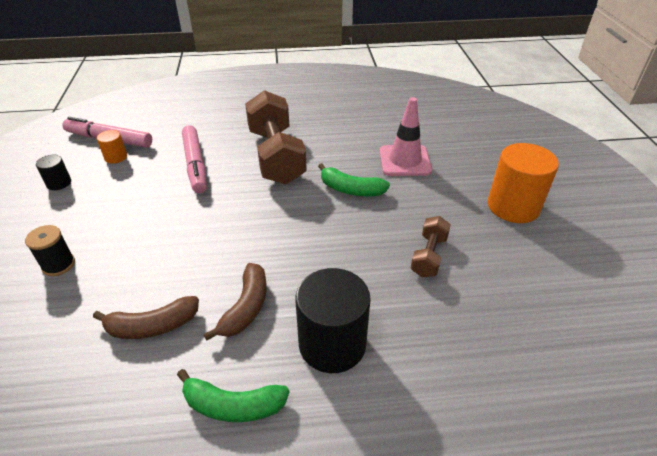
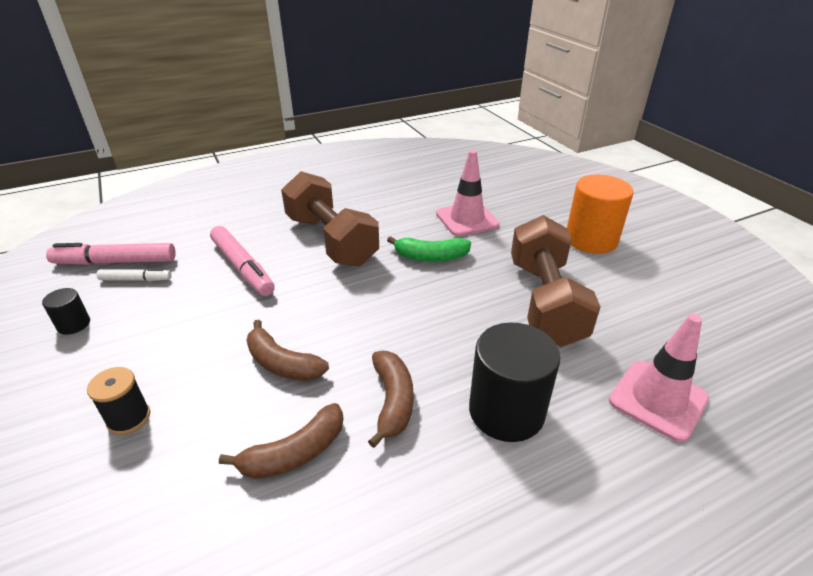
camera: 20 degrees left, 5 degrees down
(116, 157) = (136, 279): orange cylinder -> white marker
(181, 253) = (282, 364): none -> brown banana
(233, 405) = (442, 508): green banana -> none
(429, 256) = (545, 301): brown dumbbell -> brown dumbbell, size x2.04
(476, 376) = (658, 400): none -> pink traffic cone

